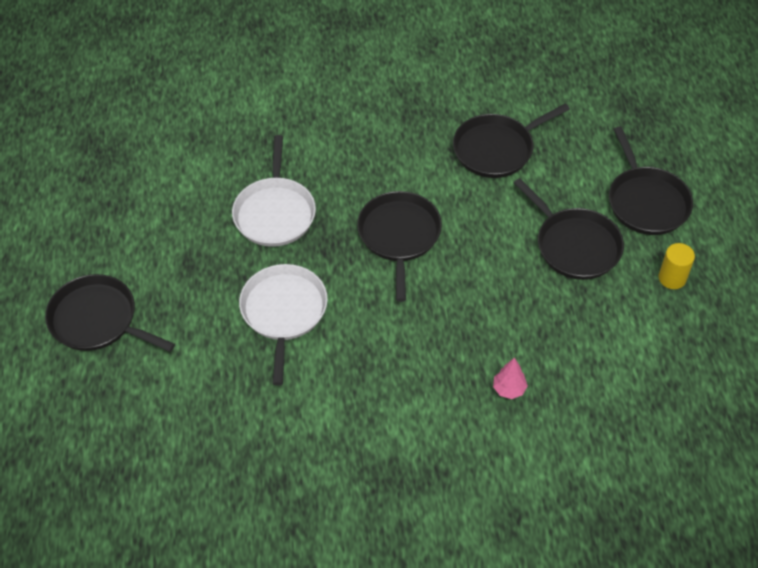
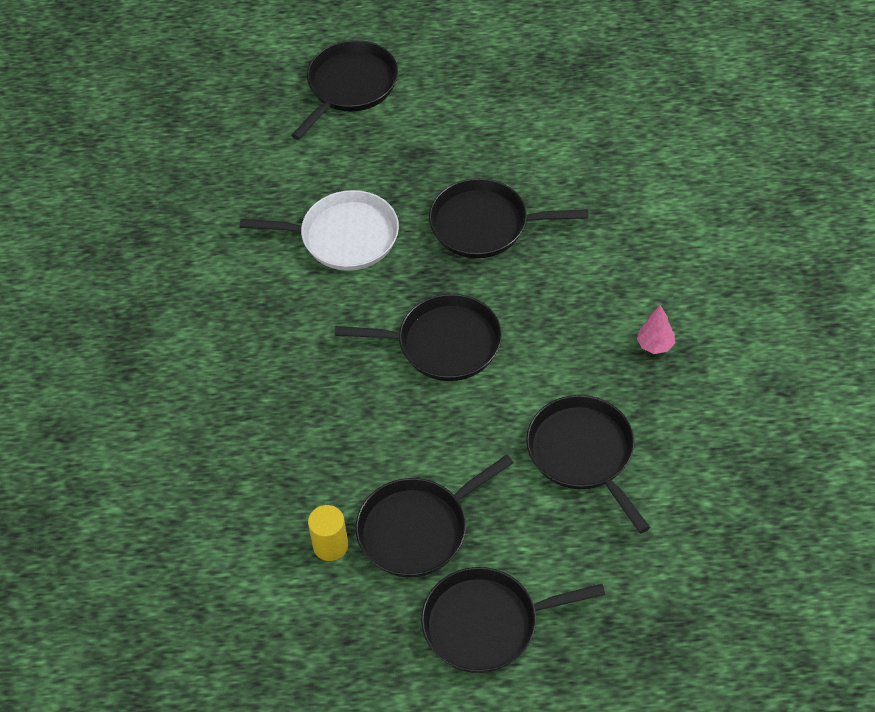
camera: 95 degrees right, 0 degrees up
(275, 212) = (485, 225): white pan -> black pan
(509, 389) = (218, 442): pink tree -> pink tree (655, 345)
(672, 278) = (357, 637): yellow cylinder -> yellow cylinder (330, 545)

